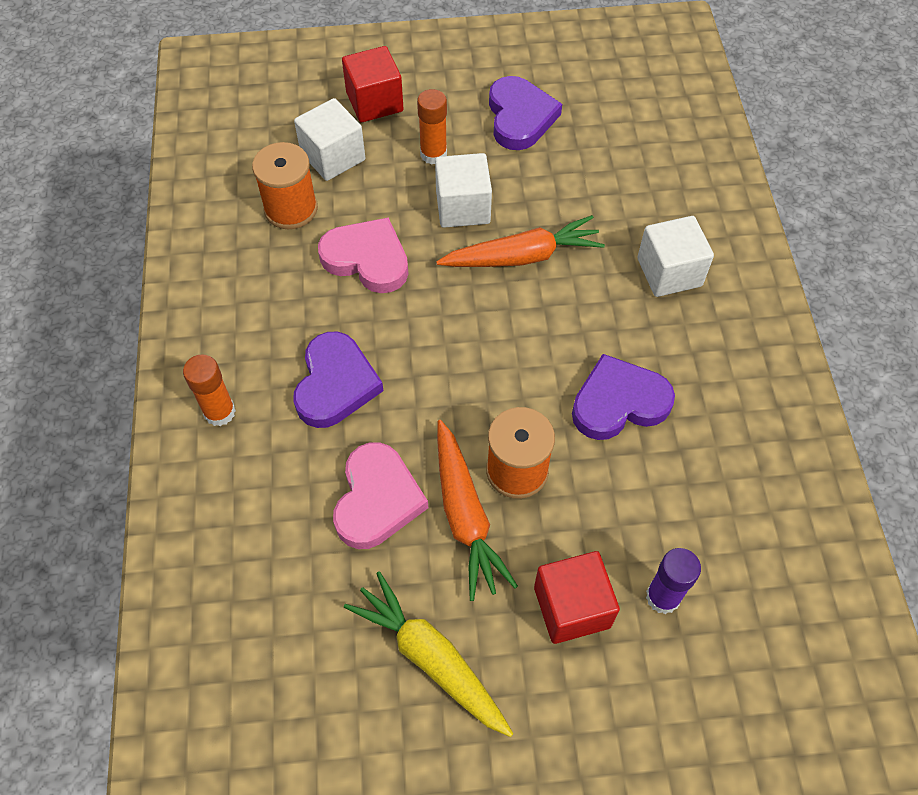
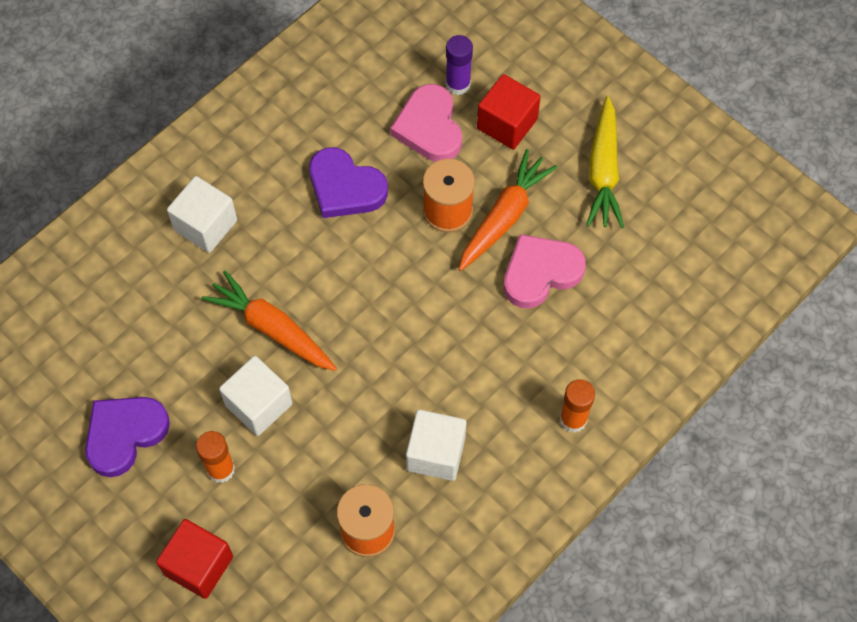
camera: 130 degrees left, 5 degrees up
(333, 157) = (288, 545): white cube -> white cube (436, 453)
(335, 384) = (486, 365): purple heart -> none
(367, 259) = (366, 432): pink heart -> pink heart (429, 127)

